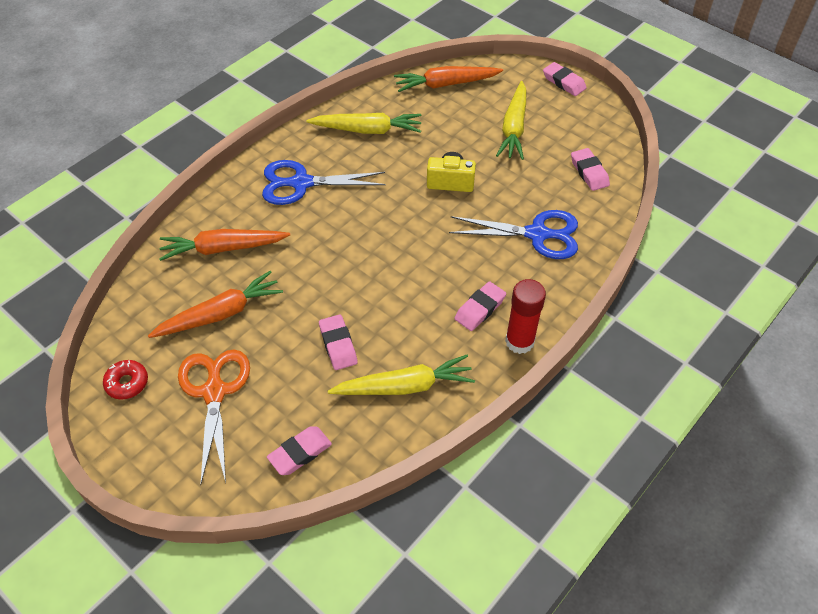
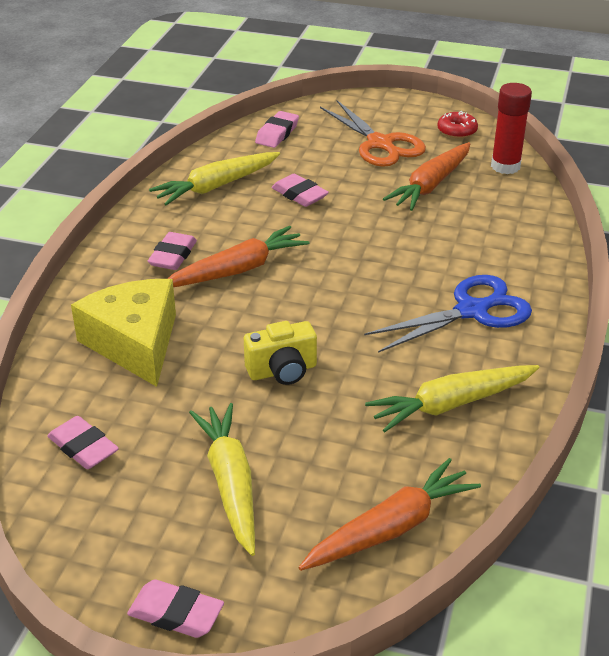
camera: 155 degrees right, 15 degrees down
(223, 248) = (487, 228): orange carrot -> orange carrot (237, 270)
(519, 341) = (118, 242): red glue stick -> red glue stick (505, 166)
(537, 234) = (135, 343): blue scissors -> yellow cheese

